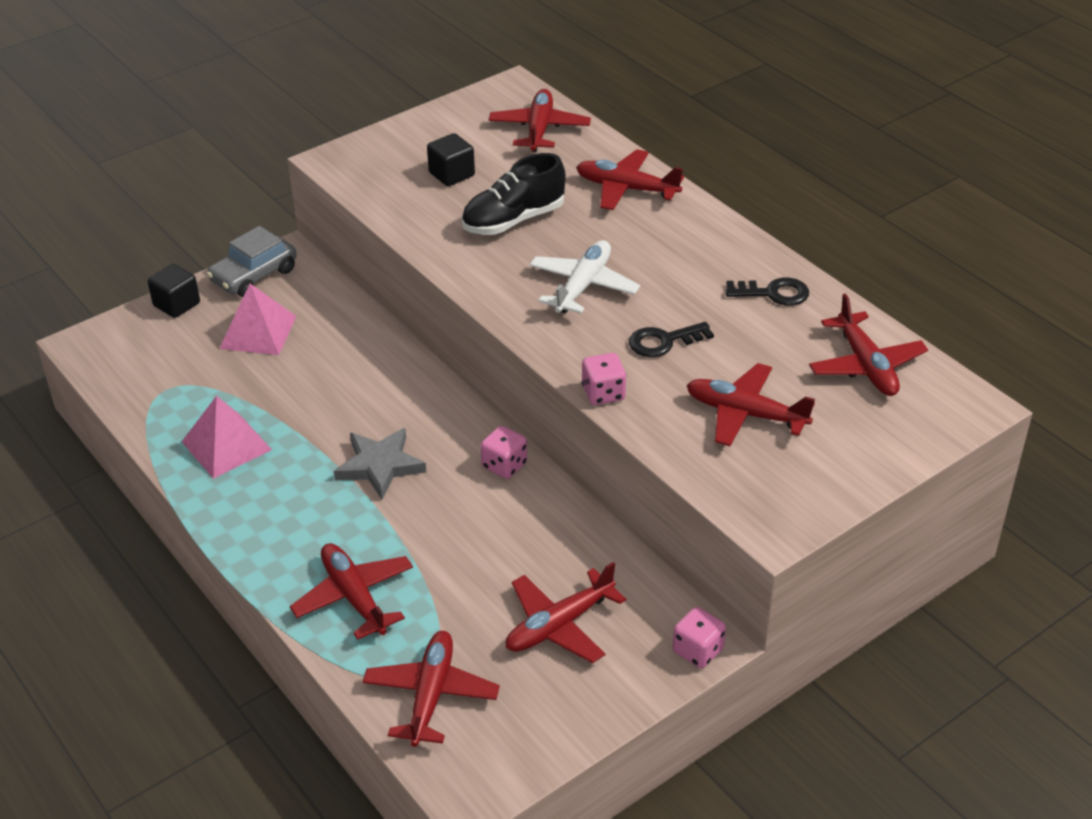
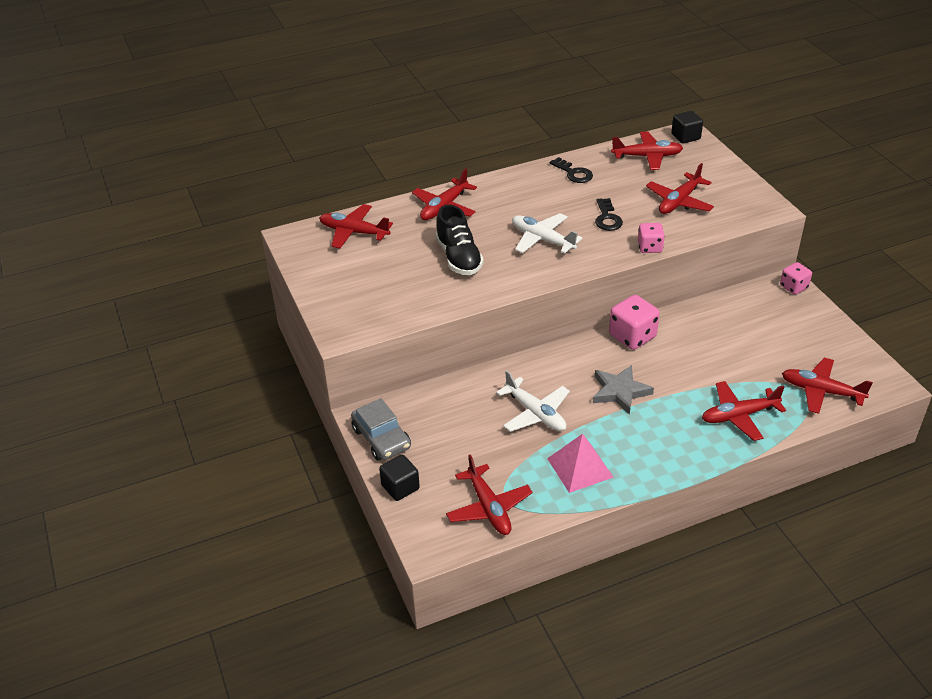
camera: 75 degrees left, 0 degrees up
(258, 332) = (454, 441): pink pyramid -> none
(320, 392) = (535, 413): none -> white plane
(451, 174) = (390, 278): black cube -> black cube (685, 137)
(504, 465) = (632, 336): pink dice -> pink dice, size x1.60
(559, 625) = (771, 333): red plane -> red plane (489, 508)
(773, 293) = (574, 173): black key -> black key turned 120 degrees clockwise

